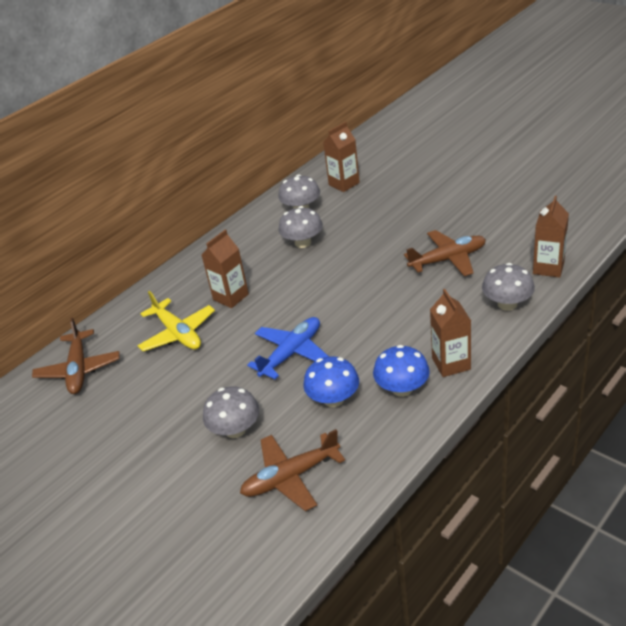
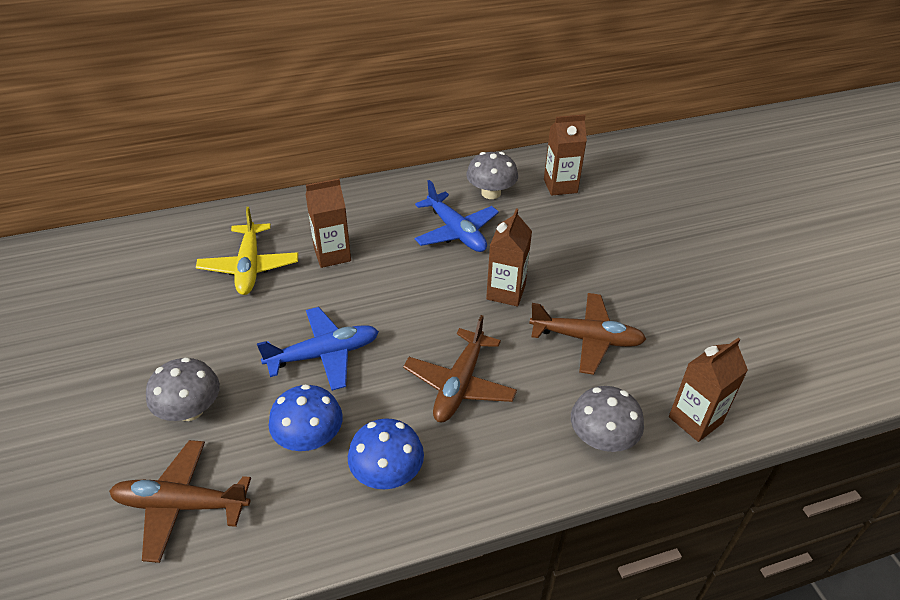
camera: 25 degrees right, 5 degrees up
(79, 369) = (136, 254): brown plane -> brown plane (459, 385)
(303, 242) = (456, 232): grey mushroom -> blue plane
(451, 364) = (467, 476): brown carton -> brown carton (506, 292)

